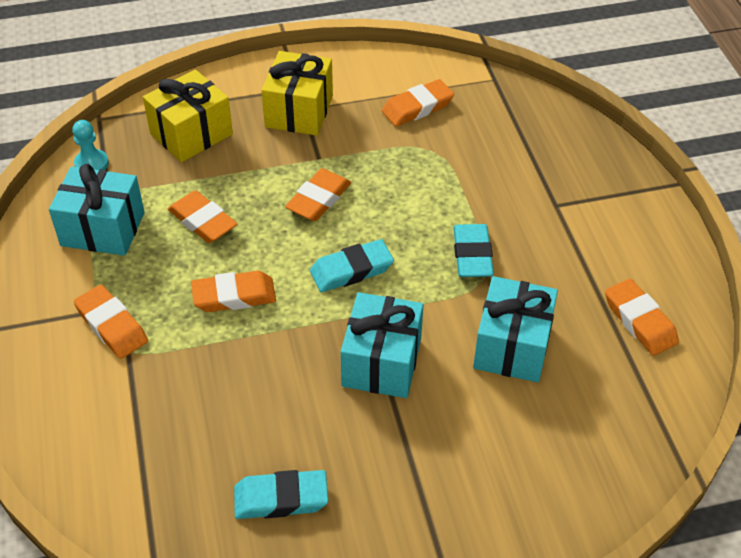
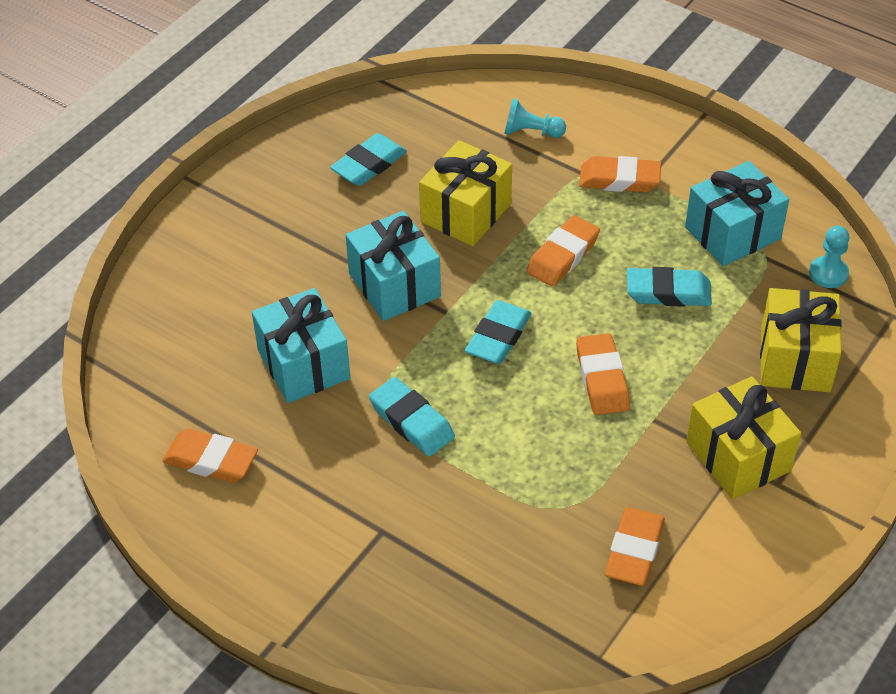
camera: 140 degrees right, 0 degrees up
(113, 423) = (531, 132): none -> turquoise pawn
(203, 221) = (668, 292): orange eraser -> turquoise eraser
(258, 385) = (466, 213): none -> yellow gift

